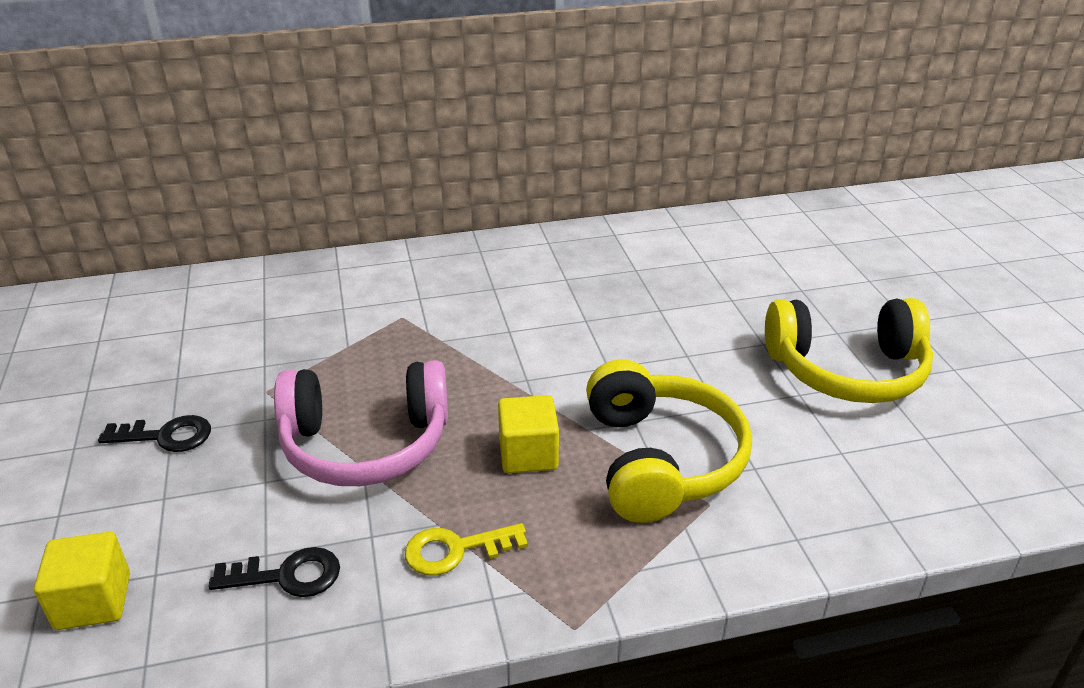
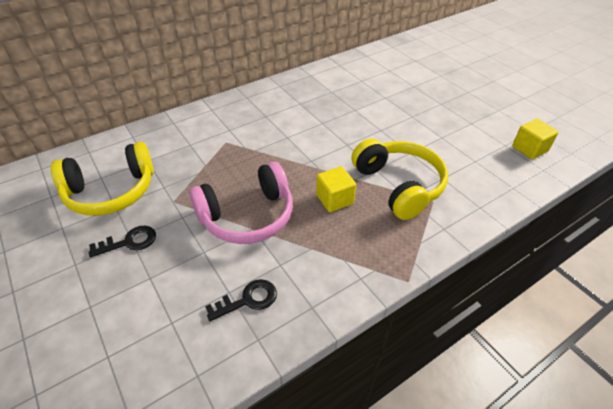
camera: 20 degrees left, 10 degrees up
(93, 601) = (143, 349): yellow cube -> yellow cube (529, 149)
(455, 550) = (328, 259): yellow key -> none
(847, 370) = (455, 121): yellow headphones -> yellow headphones (111, 191)

